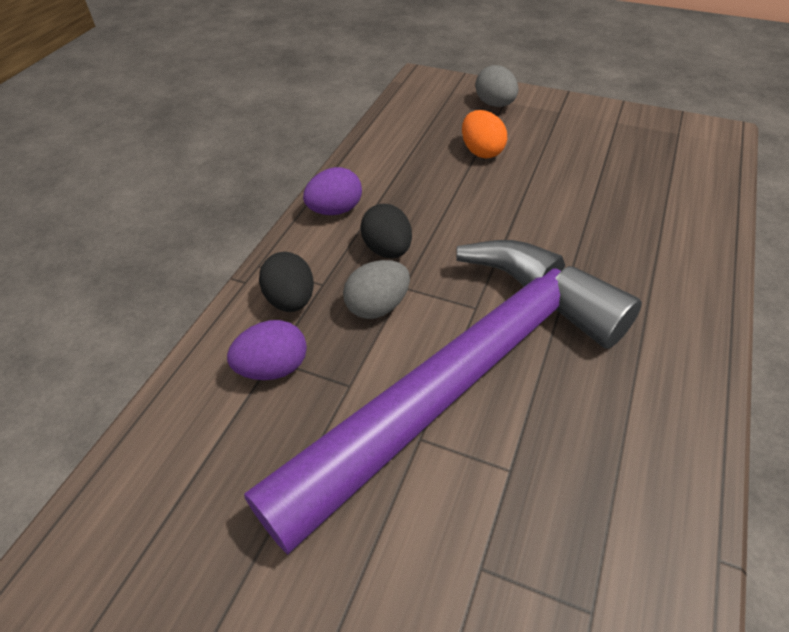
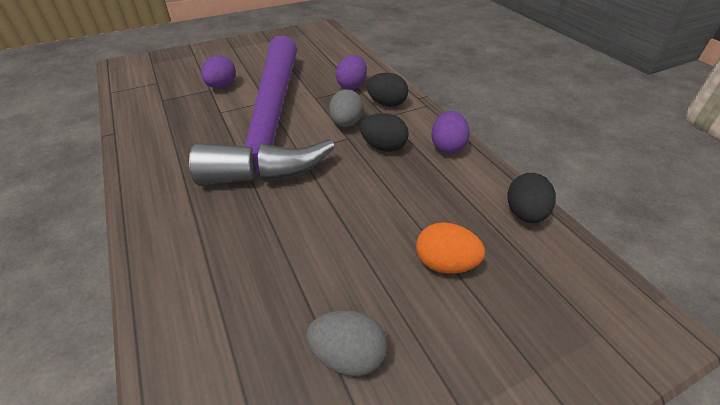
camera: 130 degrees right, 5 degrees down
(382, 140) = (524, 214): none -> black egg
(452, 557) = (221, 86): none -> purple egg
(495, 104) = (534, 351): grey egg -> grey egg (348, 355)

